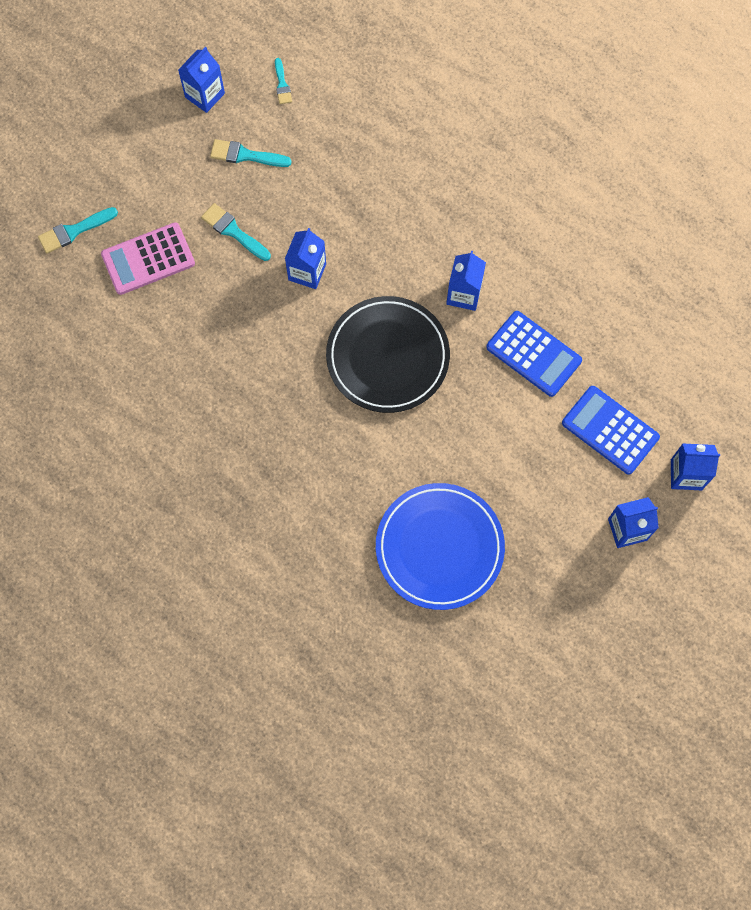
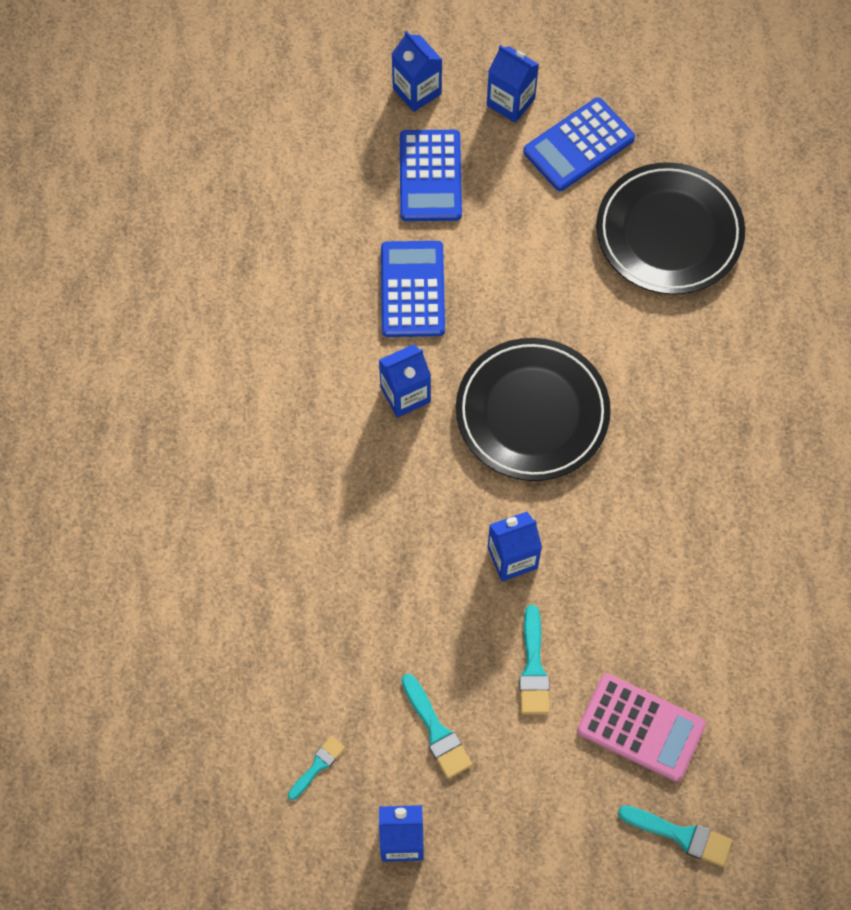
camera: 130 degrees left, 5 degrees down
(439, 547) = (669, 232): blue plate -> black plate
(555, 546) = (578, 145): none -> blue calculator

